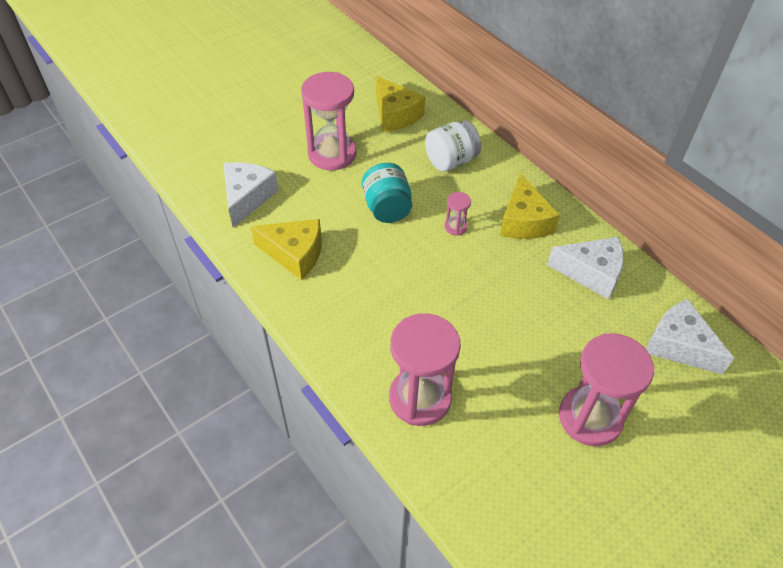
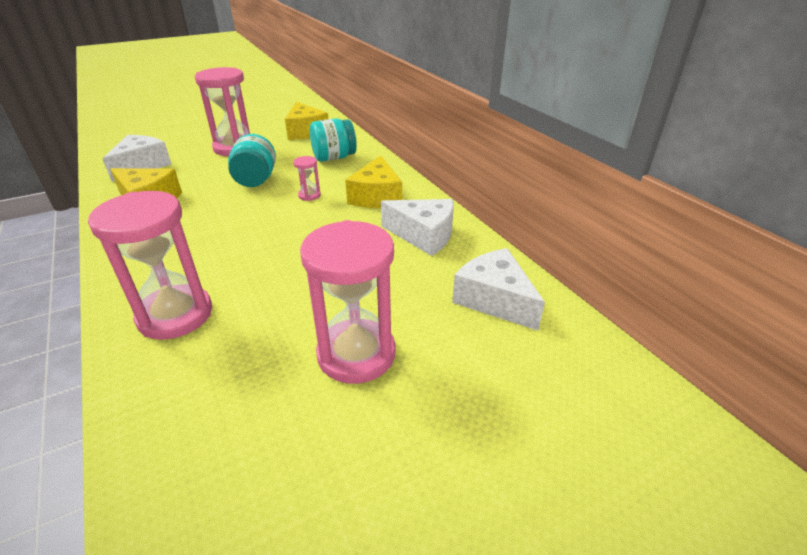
camera: 10 degrees right, 15 degrees down
(451, 161) = (334, 158): white jar -> turquoise jar

